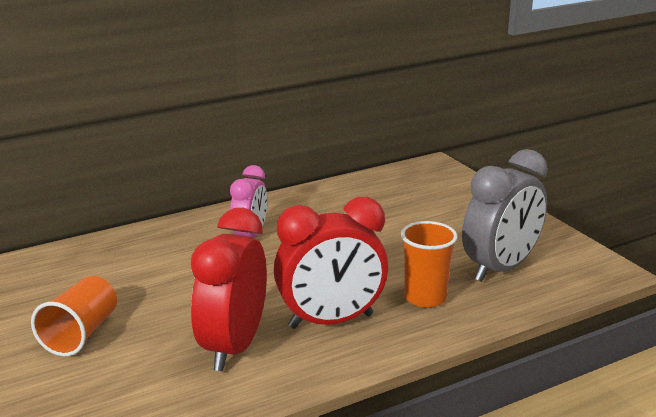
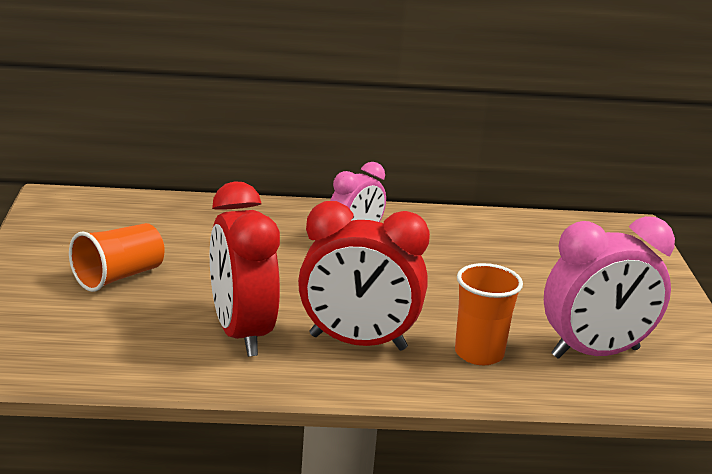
camera: 25 degrees right, 0 degrees up
(233, 347) = (241, 334): red clock -> red clock turned 60 degrees counterclockwise
(500, 269) = (595, 353): grey clock -> pink clock

